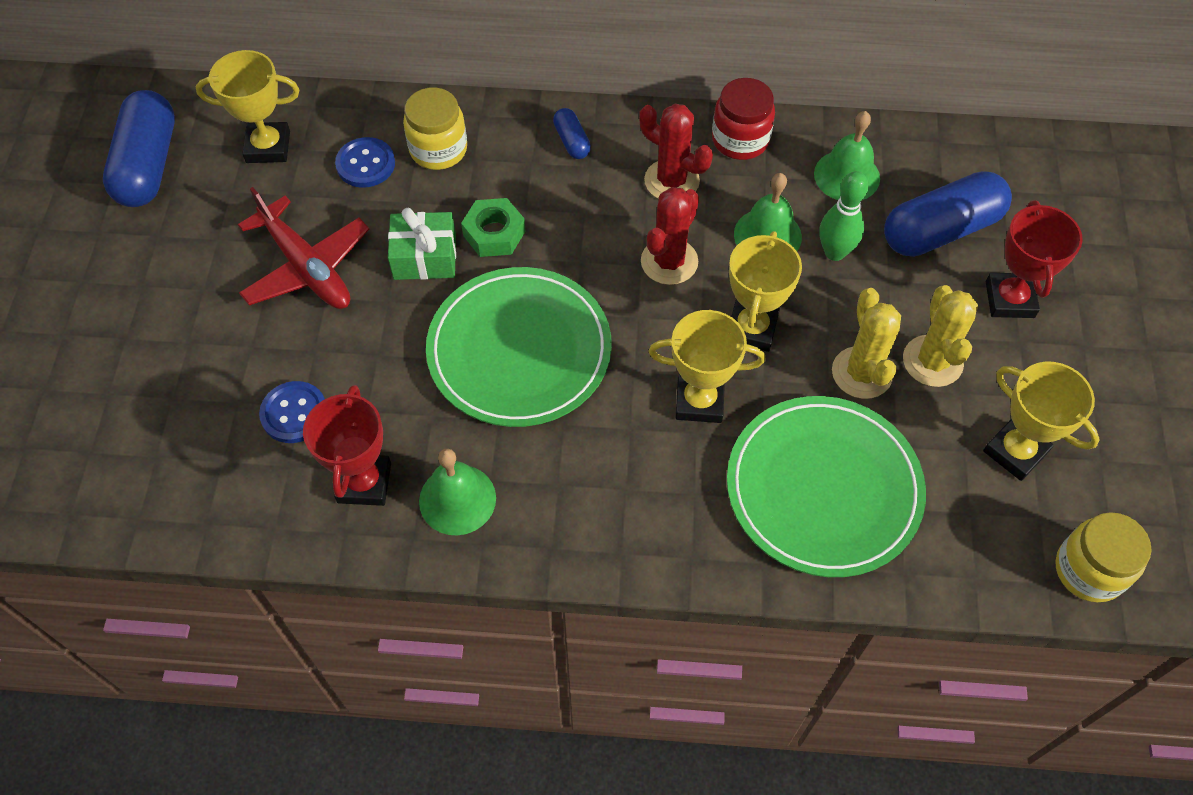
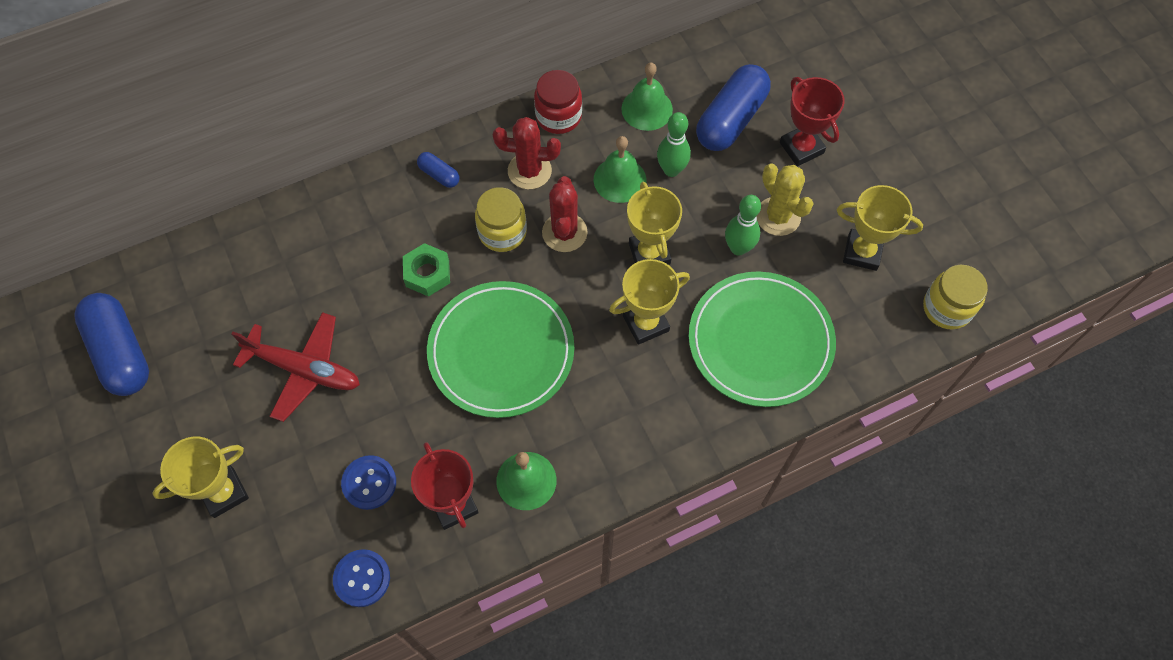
camera: 30 degrees left, 5 degrees up
(268, 147) = (209, 291): yellow trophy -> yellow trophy (224, 493)
(365, 164) = (295, 267): blue button -> blue button (362, 578)
(425, 257) = (388, 317): green gift -> none
(438, 149) = (344, 229): yellow jar -> yellow jar (502, 232)
(861, 373) = (738, 248): yellow cactus -> green bowling pin

